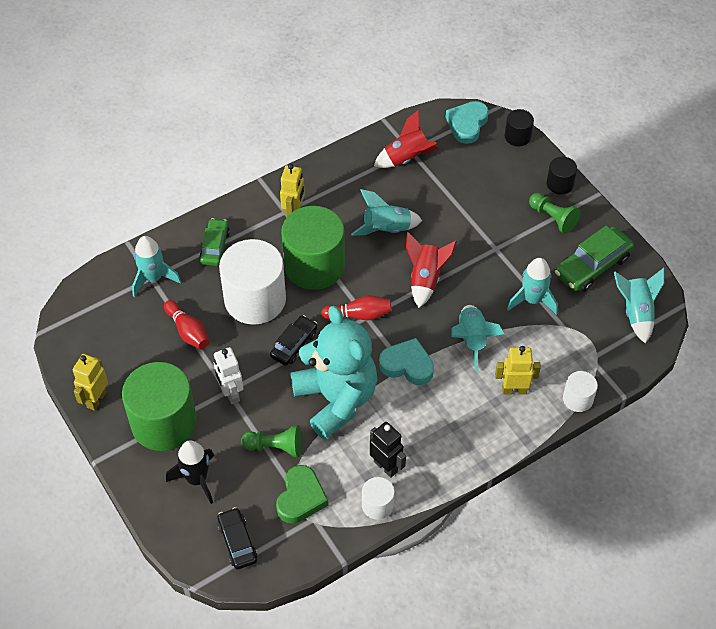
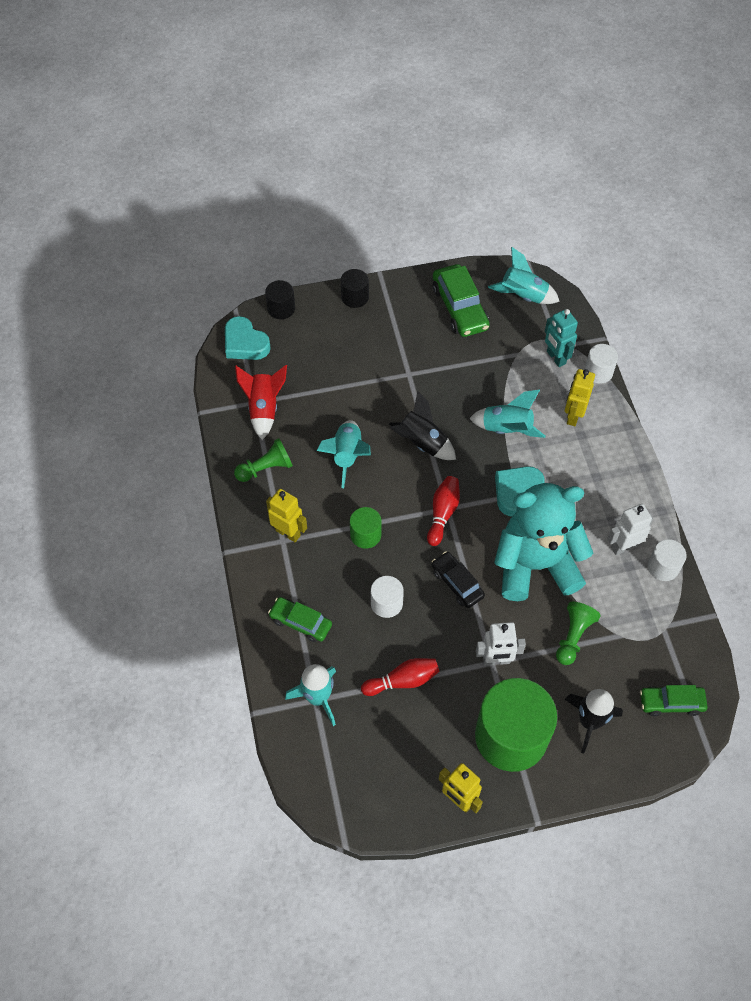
camera: 70 degrees left, 5 degrees up
(237, 542) = (671, 703): black car -> green car
(255, 299) = (386, 603): white cylinder -> white cylinder, size x0.47
(301, 498) = (637, 630): green heart -> none
(314, 266) = (365, 535): green cylinder -> green cylinder, size x0.47
(386, 466) = (623, 546): black robot -> white robot
(425, 279) = (422, 443): red rocket -> black rocket
(532, 300) = (480, 366): turquoise rocket -> none
(553, 218) = (392, 317): green pawn -> green pawn (266, 468)
(575, 359) = (555, 358): none -> turquoise robot

